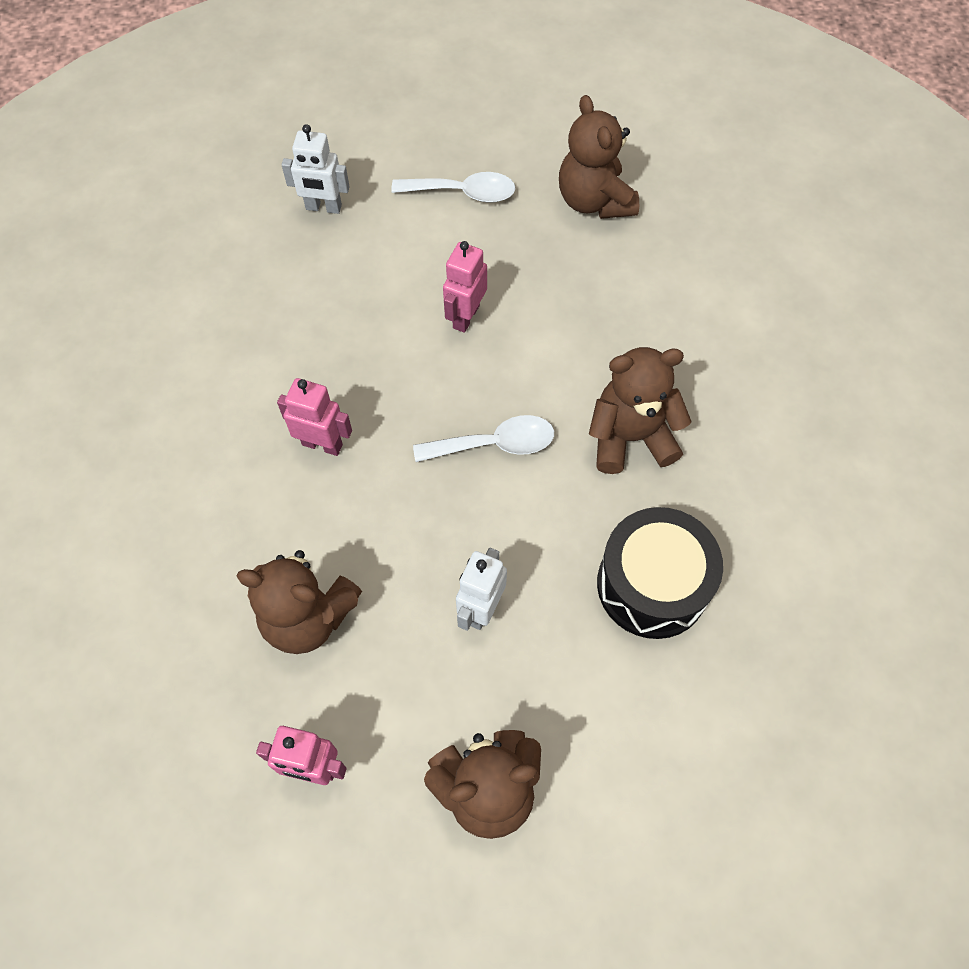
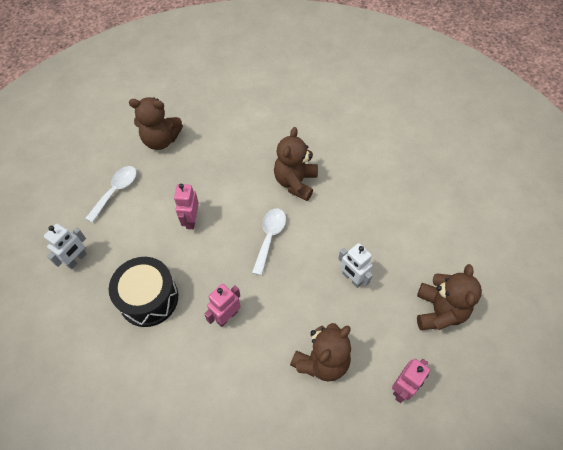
camera: 65 degrees left, 5 degrees down
(465, 317) = (191, 220): pink robot -> pink robot turned 45 degrees clockwise
(652, 585) = (370, 206): black drum -> black drum (148, 298)

